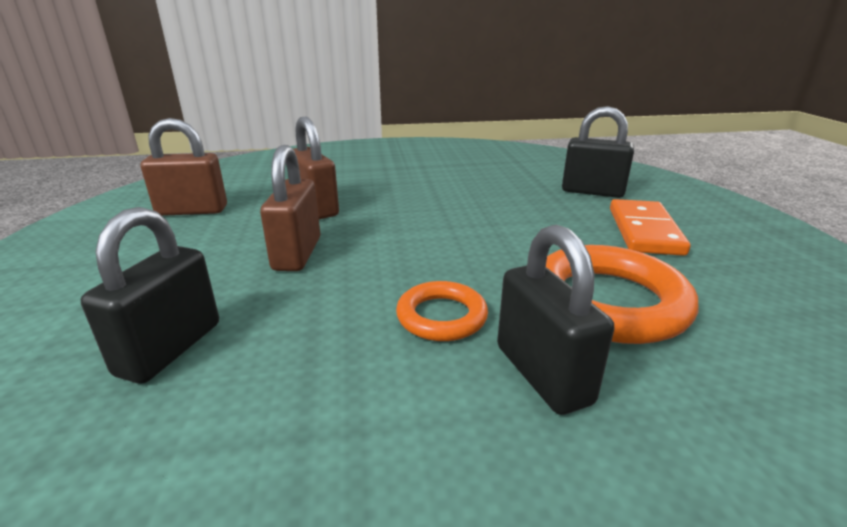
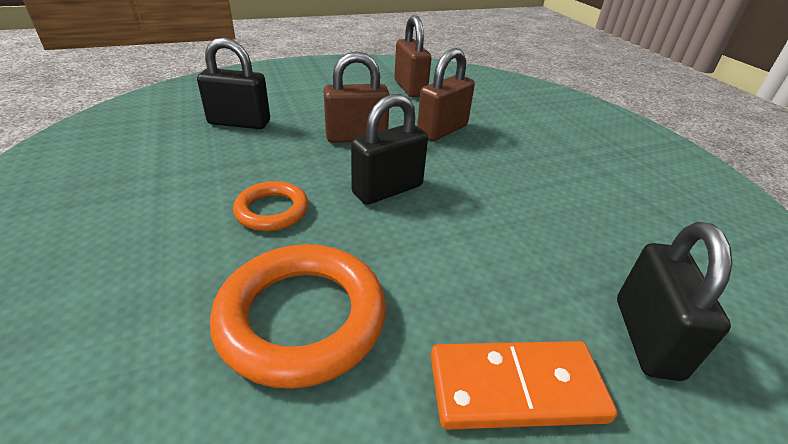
camera: 75 degrees right, 10 degrees up
(542, 374) = (192, 264): black padlock -> black padlock (387, 190)

